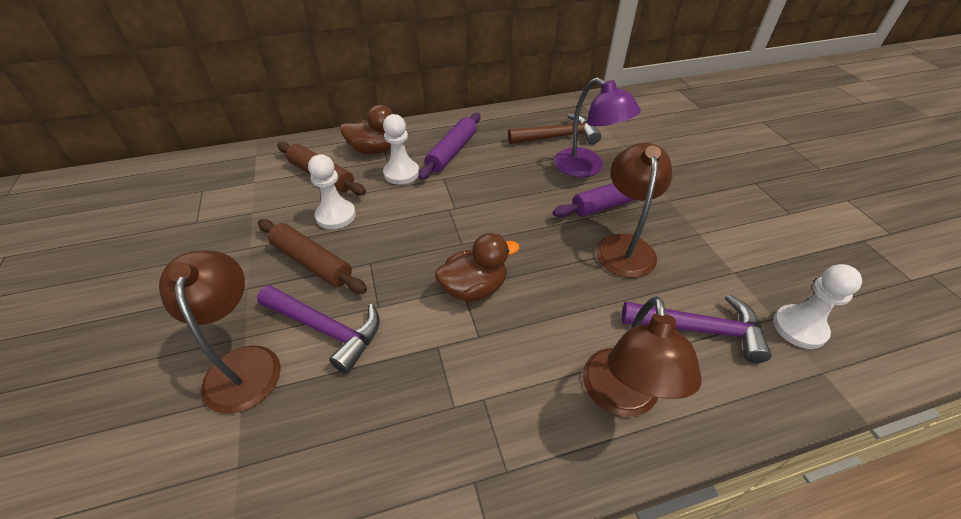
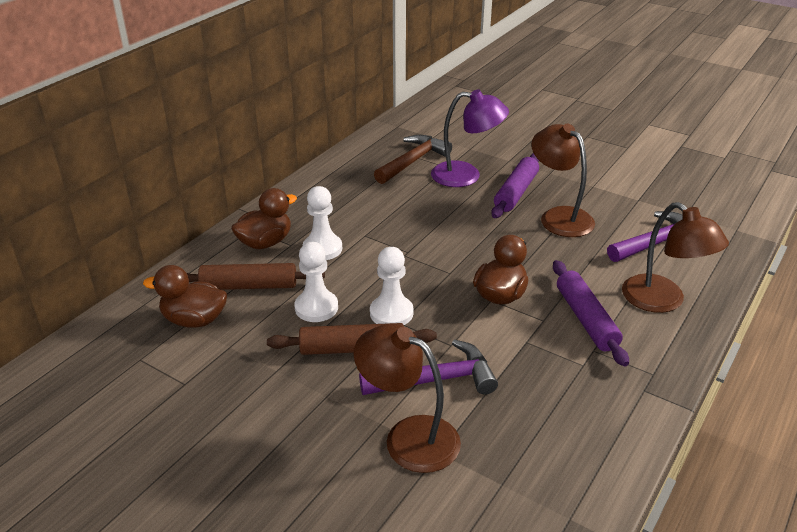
camera: 40 degrees left, 10 degrees down
(262, 181) = (194, 320): none -> brown duck
(452, 152) = (341, 212): purple rolling pin -> purple rolling pin (586, 319)
(799, 328) = (703, 213): white pawn -> white pawn (391, 313)

